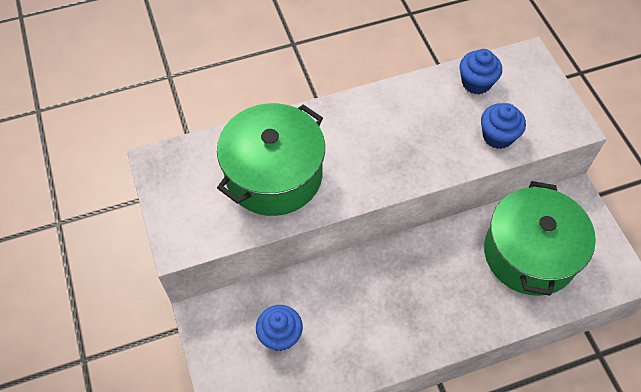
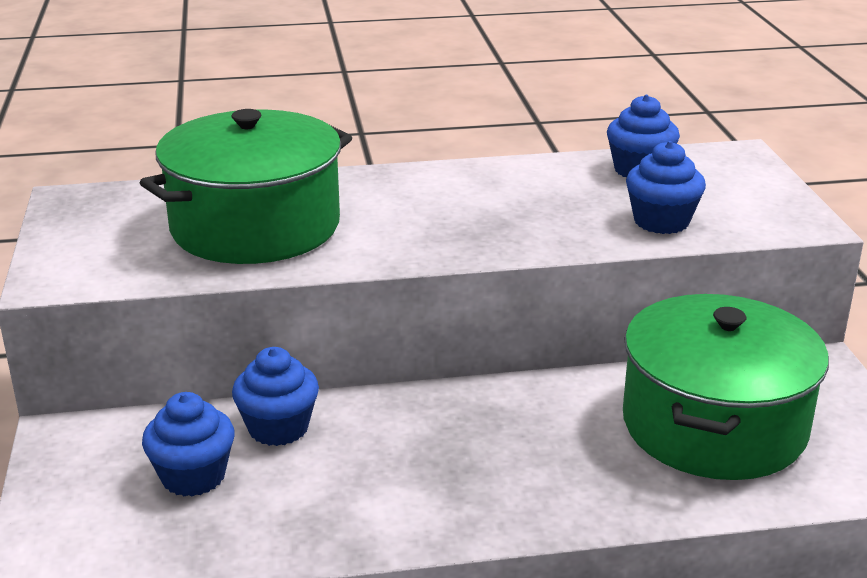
camera: 10 degrees right, 30 degrees down
(311, 291) = (278, 428): none -> blue cupcake

